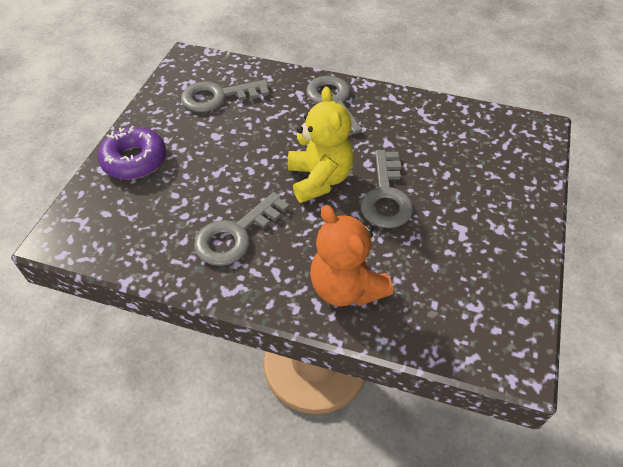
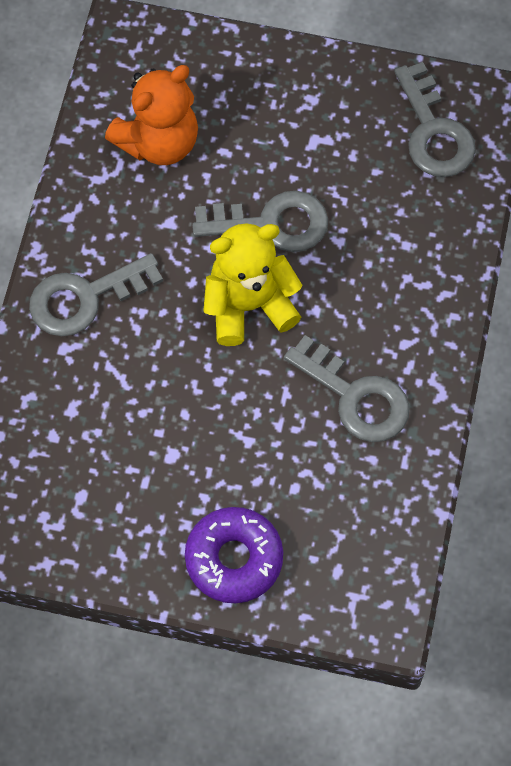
camera: 95 degrees left, 15 degrees up
(218, 97) = (82, 467): grey key -> grey key (434, 131)
(346, 287) = (418, 264): orange teddy bear -> orange teddy bear (159, 142)

